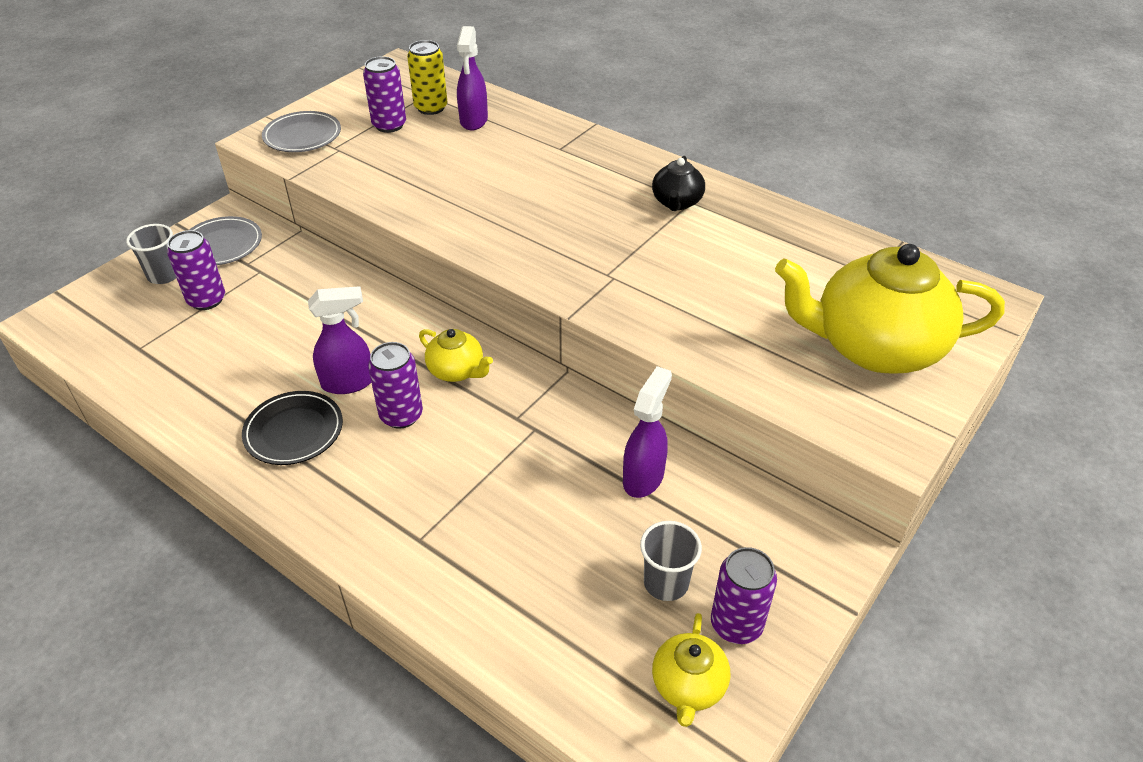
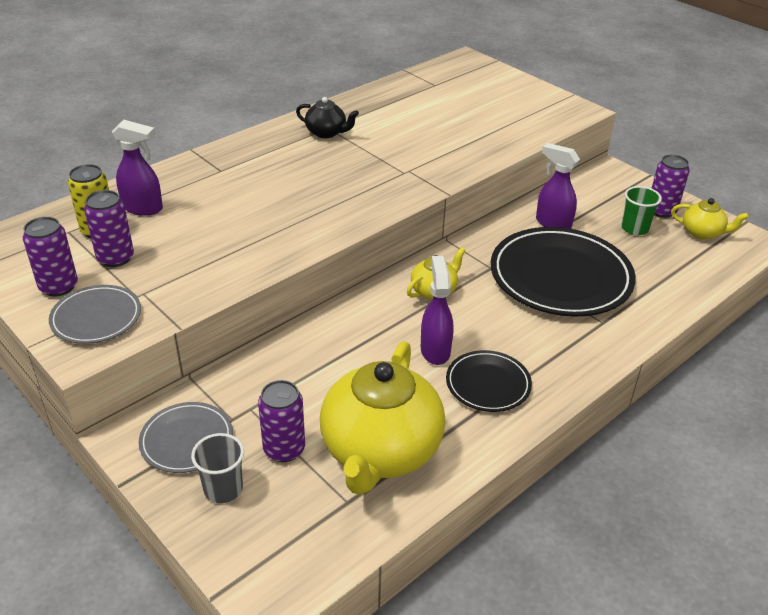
camera: 80 degrees left, 5 degrees down
(401, 415) = (479, 323): purple can -> purple can (58, 286)
(512, 490) = (560, 277): none -> black plate
(666, 583) = (634, 228): grey cup -> green cup
(874, 347) = (501, 98): yellow teapot -> yellow teapot (380, 451)

